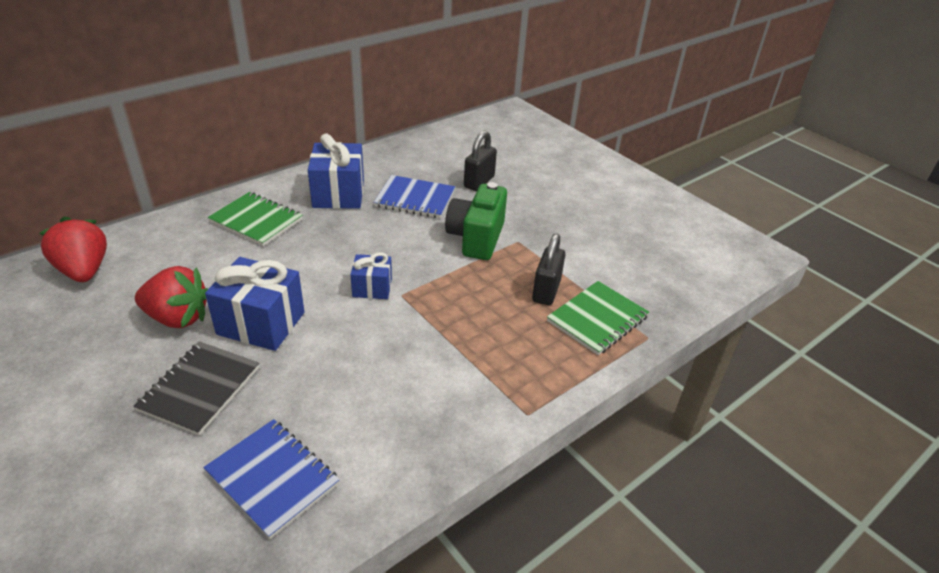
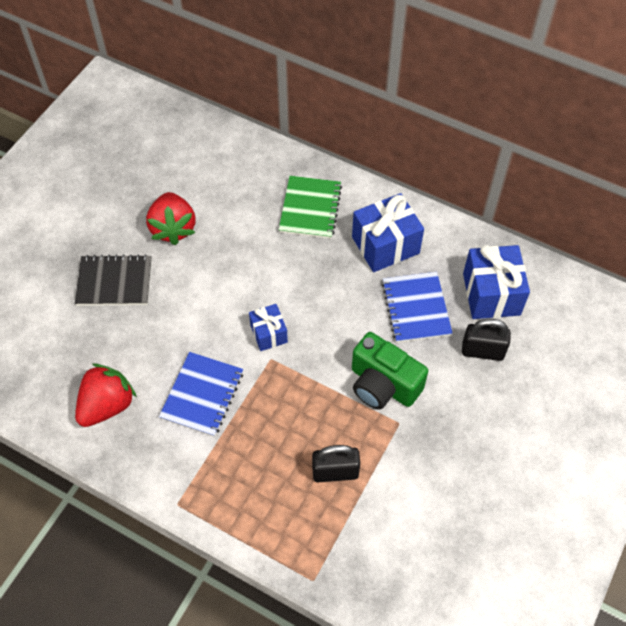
camera: 70 degrees right, 20 degrees up
(84, 271) = (193, 144): red strawberry -> red strawberry (107, 405)
(261, 323) = (192, 281): blue gift -> blue gift (491, 294)
(272, 478) = (59, 365): blue notebook -> blue notebook (202, 395)
(476, 238) = (383, 385): green camera -> green camera turned 135 degrees counterclockwise
(597, 319) = (317, 528): green notebook -> none

